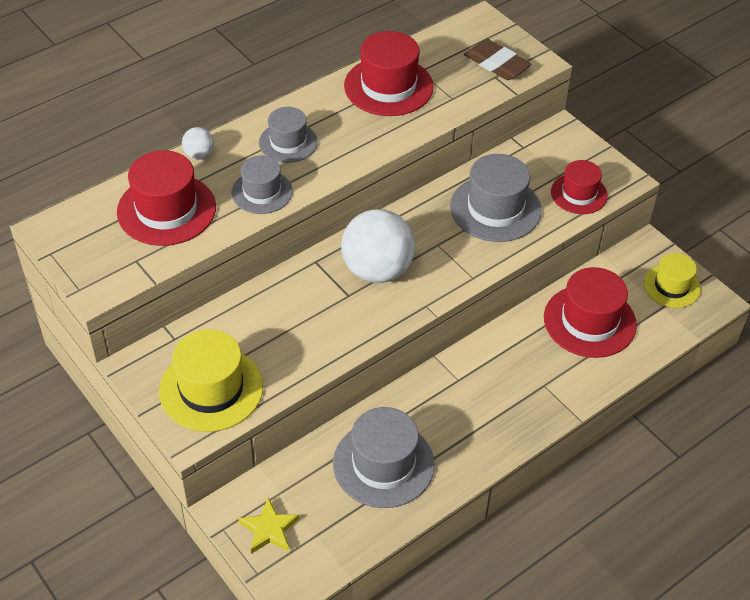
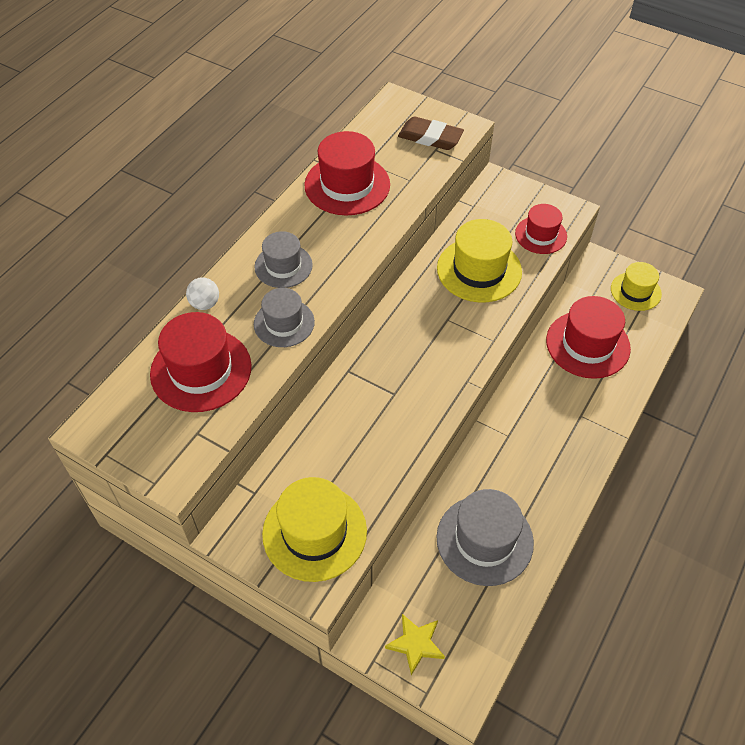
camera: 20 degrees left, 5 degrees up
(377, 270) = (407, 361): white ball -> none
(495, 208) = (479, 270): grey hat -> yellow hat

